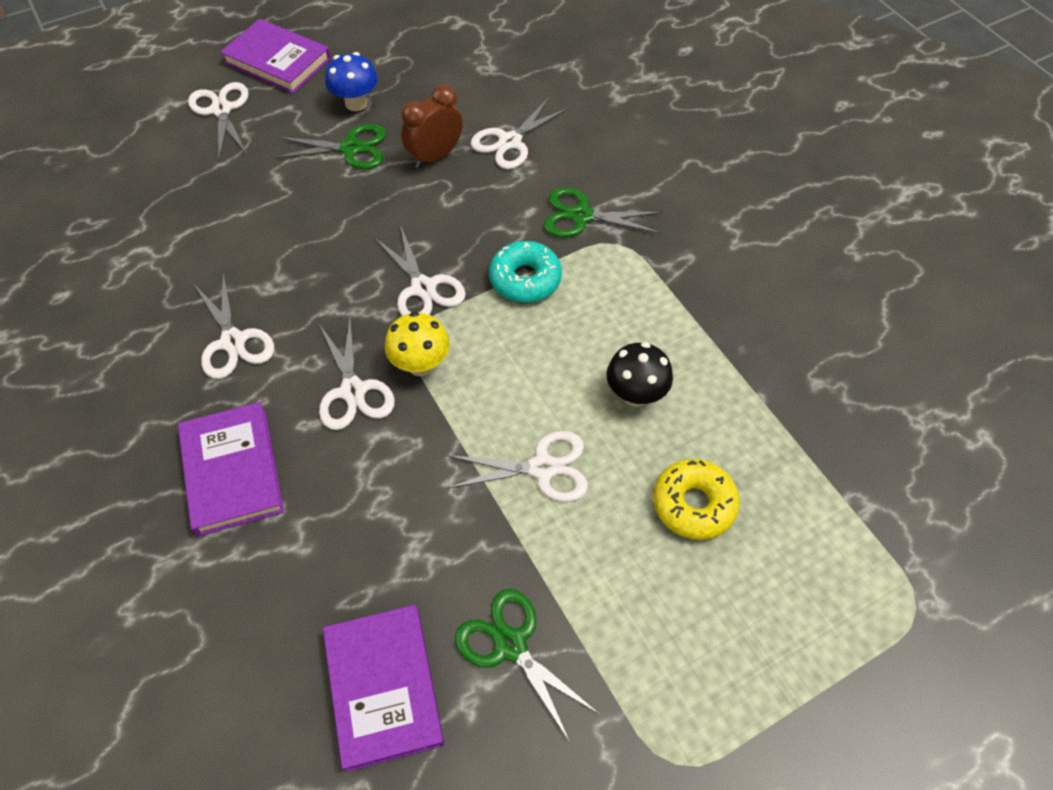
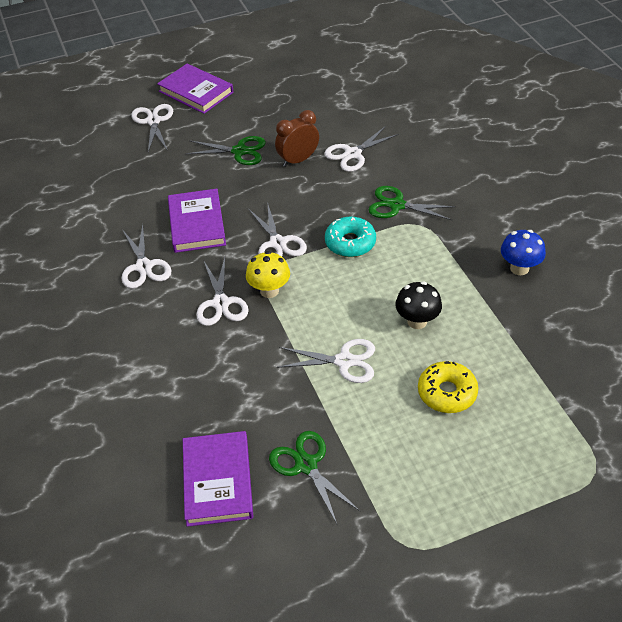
camera: 10 degrees right, 10 degrees down
(232, 471) = (134, 345): purple book -> purple book (197, 224)
(356, 103) = (247, 122): blue mushroom -> blue mushroom (519, 268)

